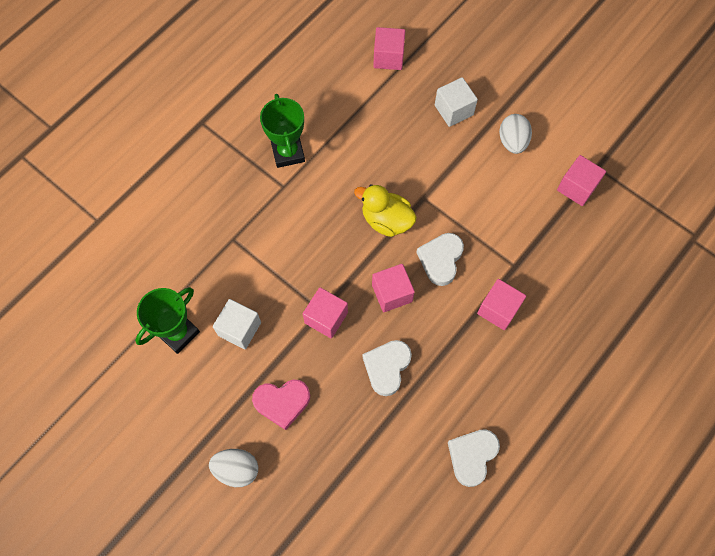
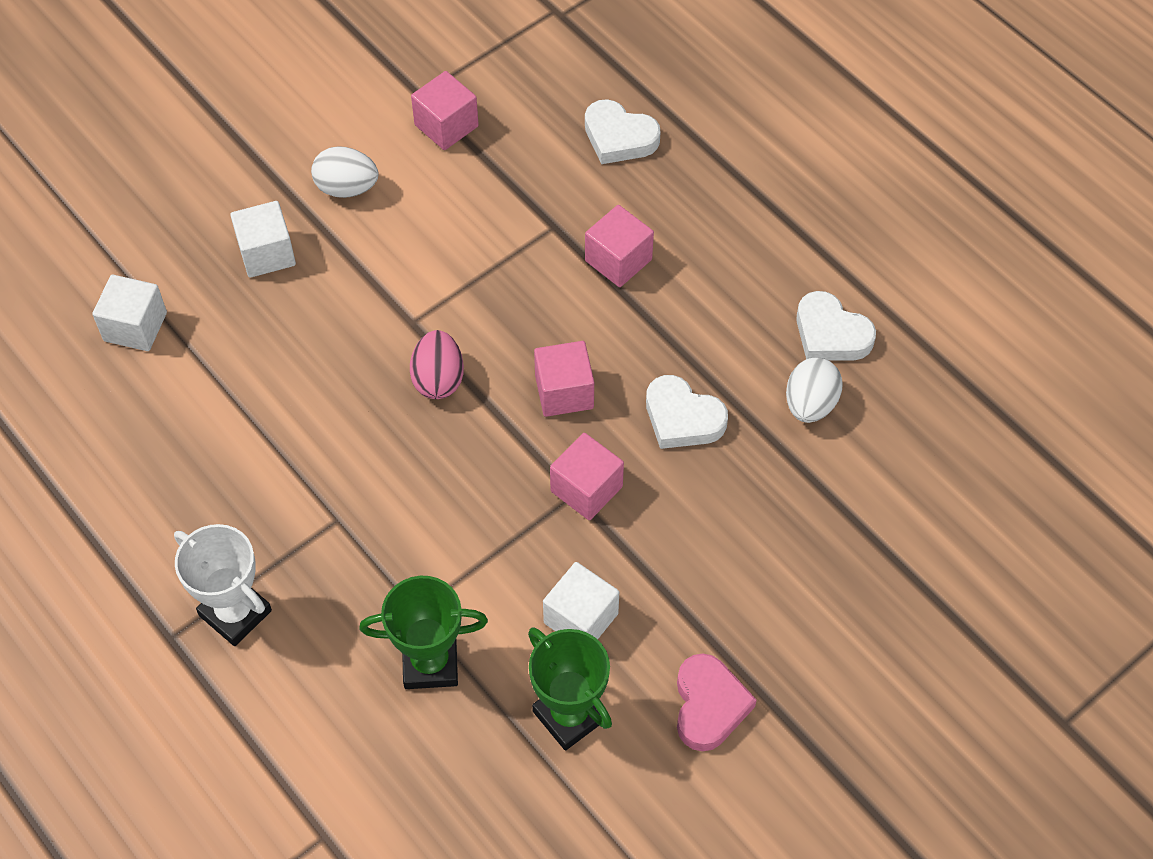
camera: 80 degrees left, 10 degrees down
(219, 149) = (235, 613): none -> white trophy
(236, 469) = (812, 649): white egg -> white egg (810, 404)
(282, 403) = (715, 570): pink heart -> pink heart (709, 706)
(288, 152) = (274, 504): green trophy -> green trophy (430, 663)
(386, 220) = (438, 379): yellow duck -> pink egg
(388, 57) = (135, 327): pink cube -> white cube
(440, 260) = (523, 318): white heart -> white heart (619, 137)

